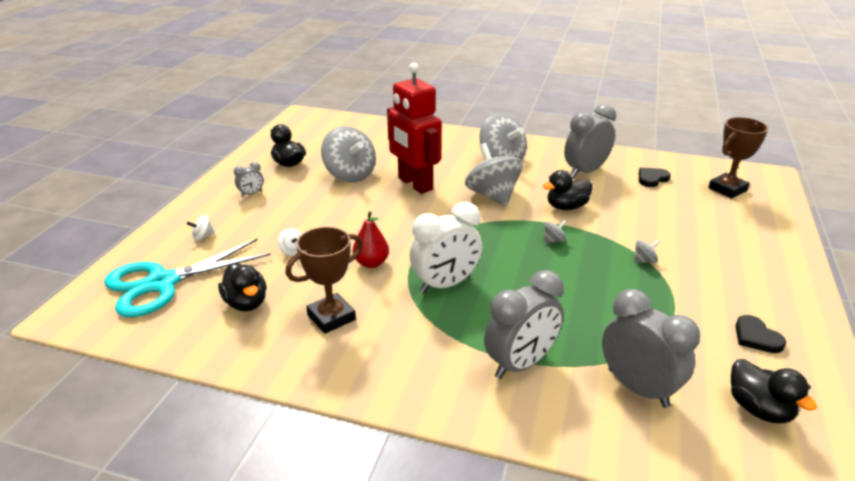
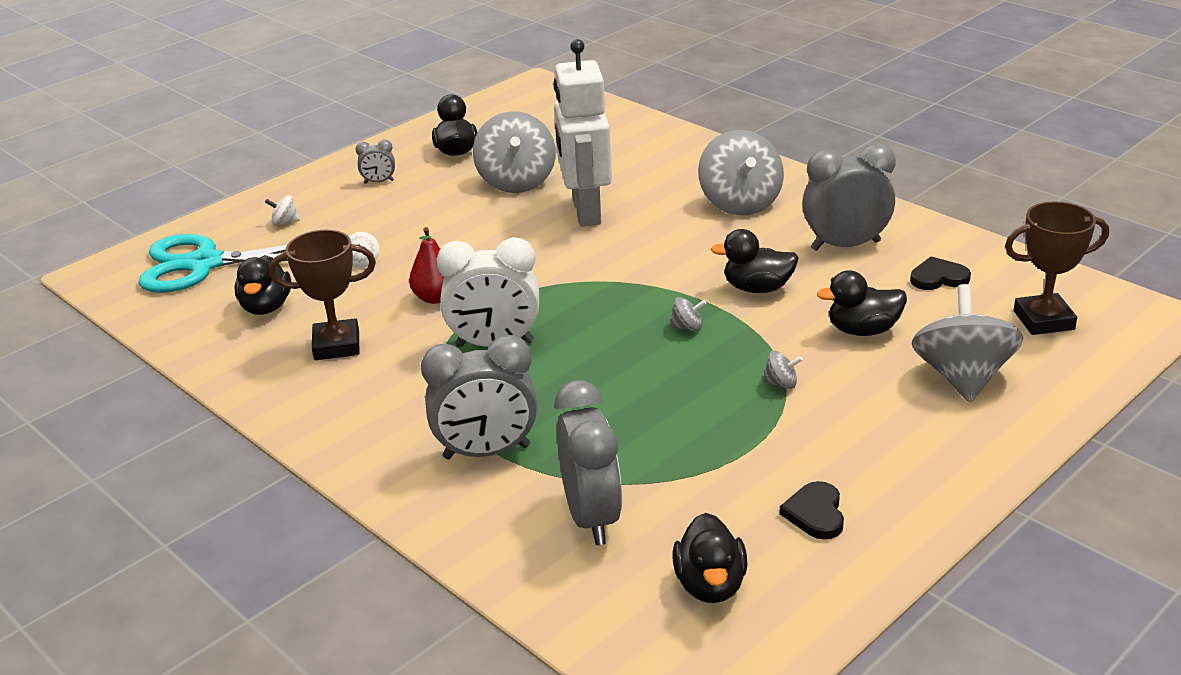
camera: 30 degrees right, 0 degrees up
(414, 184) = (585, 211): red robot -> white robot
(492, 195) = (672, 250): grey spinning top -> grey spinning top (962, 377)
(649, 217) = (863, 330): none -> black duck

